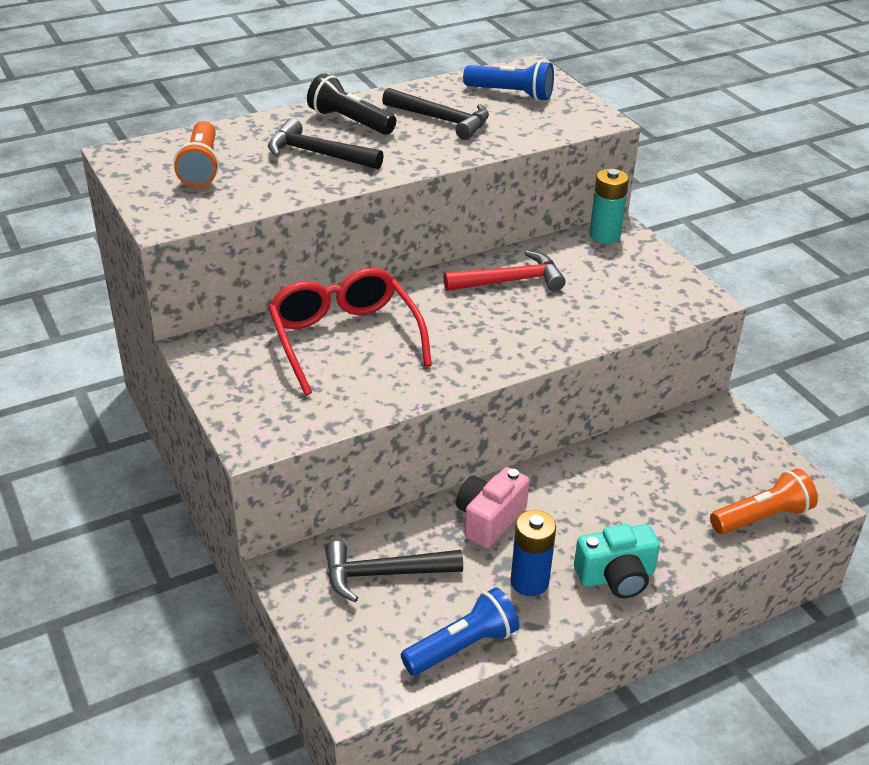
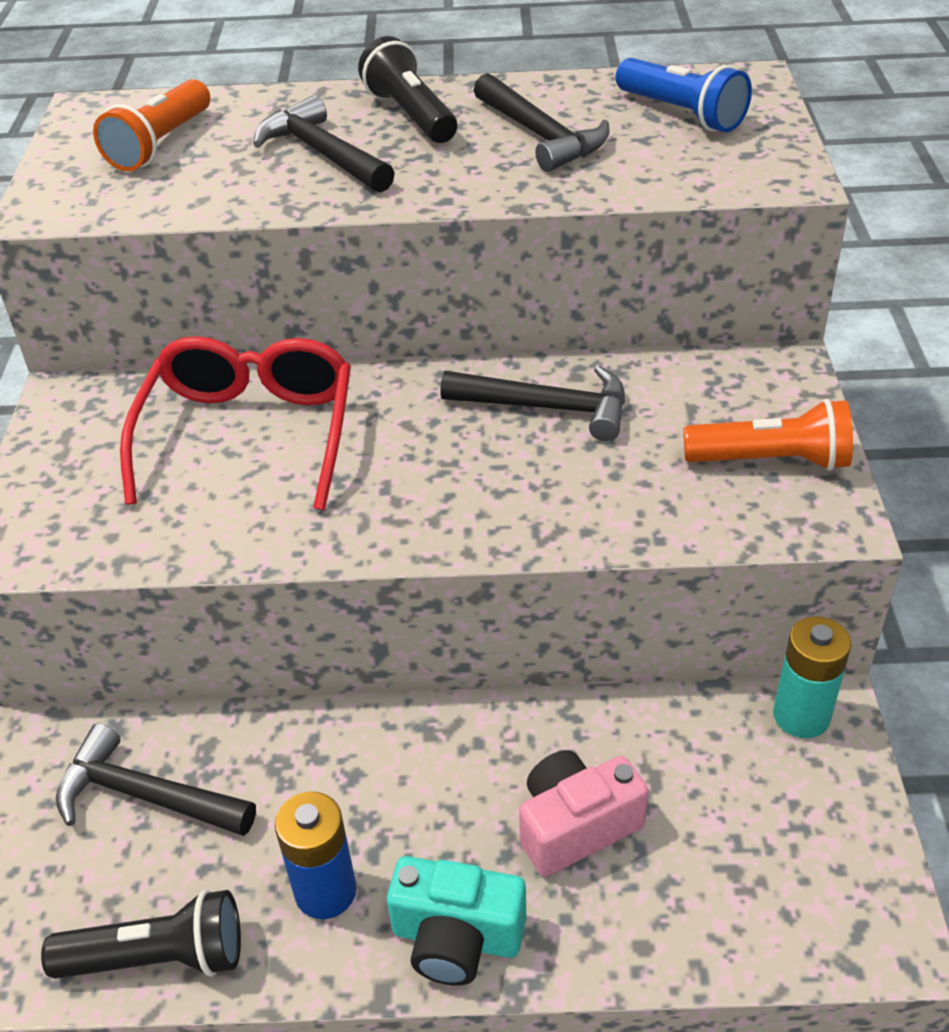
camera: 30 degrees right, 5 degrees up
(462, 646) = (158, 957): blue flashlight -> black flashlight
(489, 519) = (345, 765): pink camera -> pink camera (576, 826)
(510, 281) = (547, 407): red hammer -> black hammer
(604, 235) = (752, 369): turquoise battery -> turquoise battery (801, 716)
(762, 517) = (768, 928): orange flashlight -> orange flashlight (771, 460)

